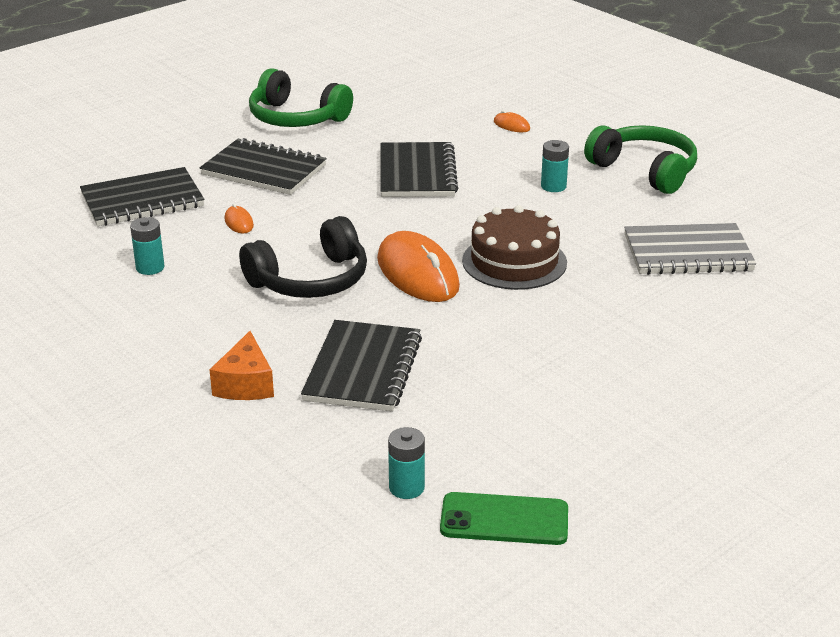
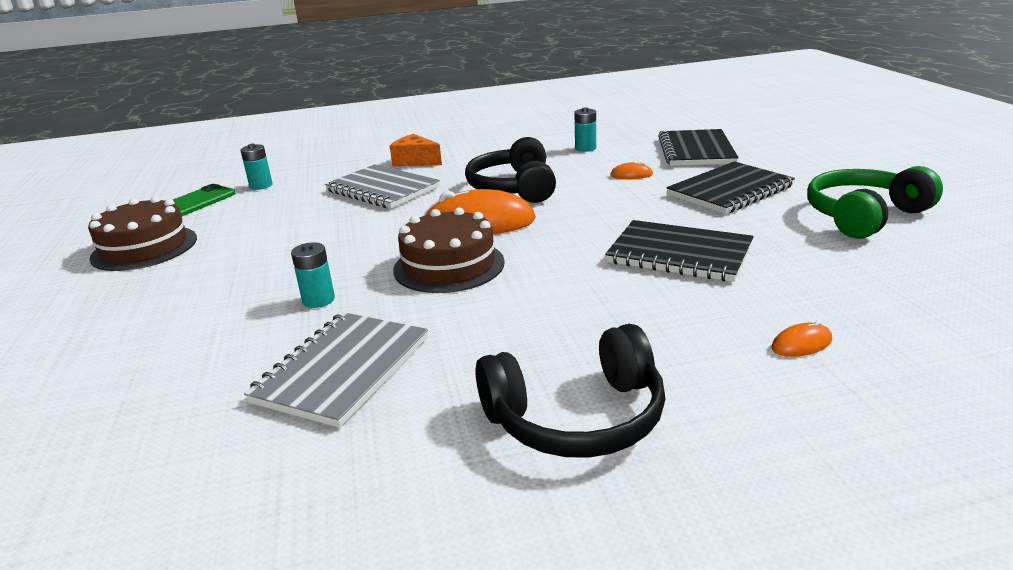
camera: 120 degrees right, 5 degrees down
(363, 369) = (382, 189): black notebook -> grey notebook
(553, 186) = (585, 327): turquoise battery -> turquoise battery (318, 300)
(639, 473) = (144, 248): none -> brown cake
(645, 170) = (577, 418): green headphones -> black headphones

